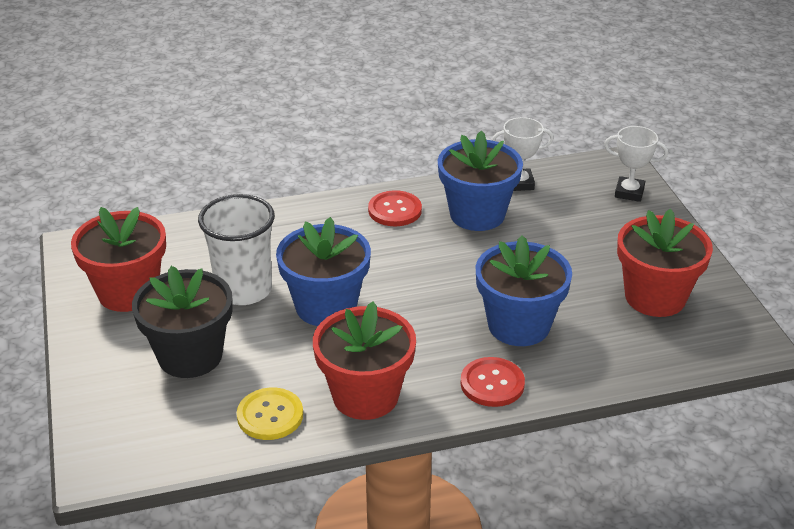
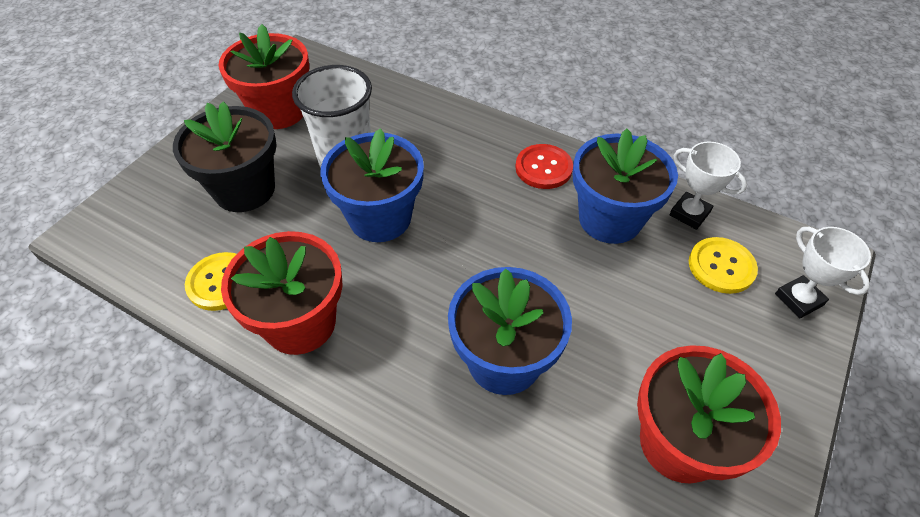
camera: 45 degrees right, 15 degrees up
(492, 384) = (405, 401): red button -> none
(571, 201) = (721, 266): none -> yellow button

